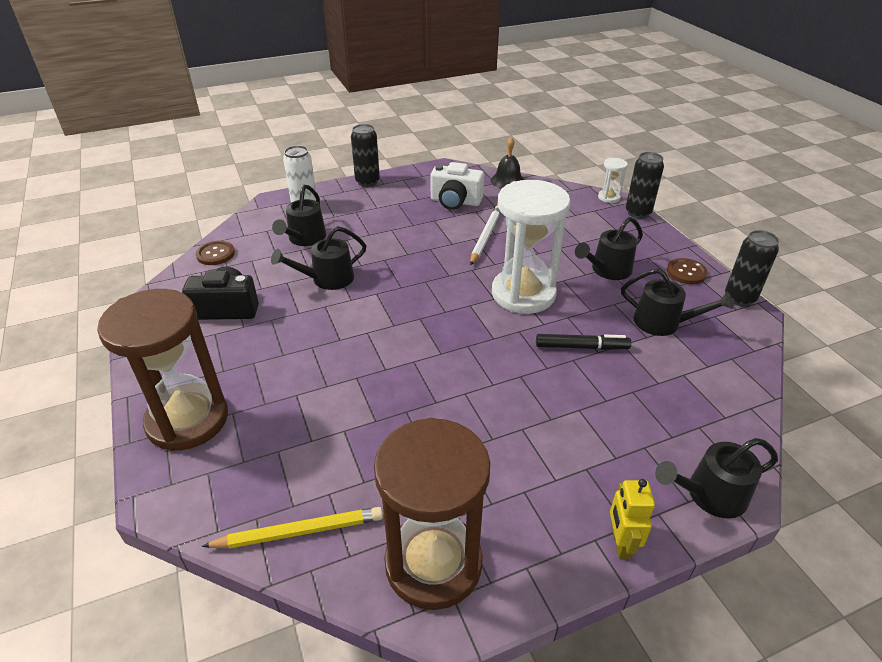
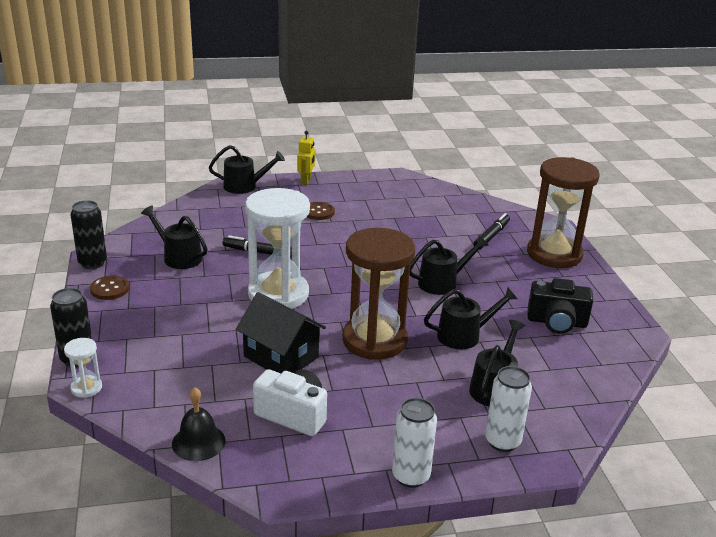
camera: 170 degrees left, 10 degrees down
(215, 254) = (595, 383): brown button -> brown button (318, 212)
(274, 444) = (491, 236): none -> black marker
(299, 531) = (470, 204): yellow pencil -> none
(367, 182) = (410, 476): black can -> white can
(433, 563) = (402, 188): brown hourglass -> brown hourglass (374, 340)
(485, 236) = (281, 357): white pencil -> black house
(607, 270) = (181, 302): black watering can -> black watering can (442, 283)

